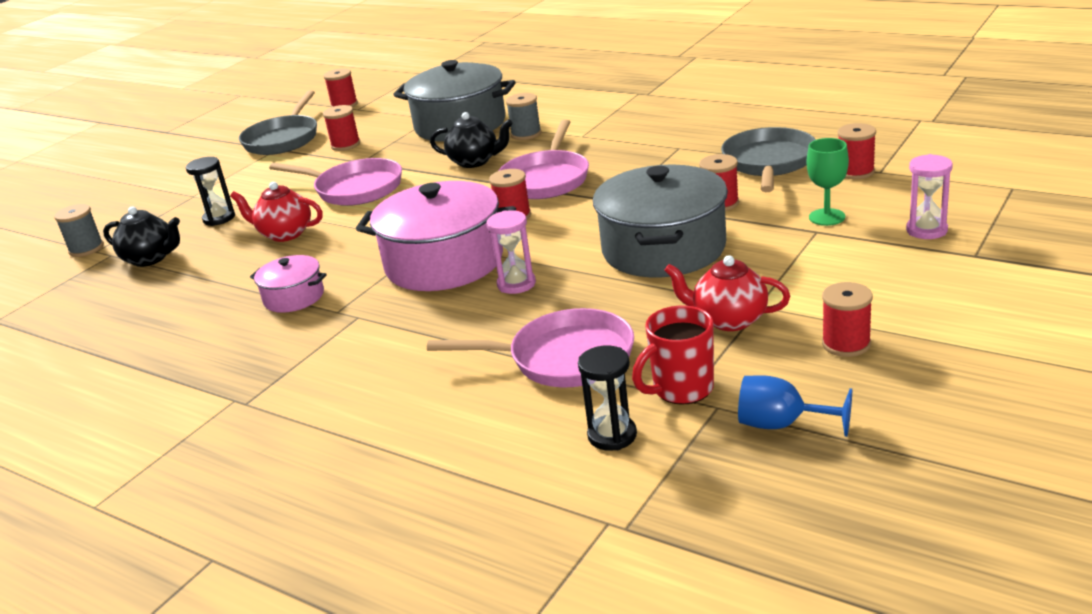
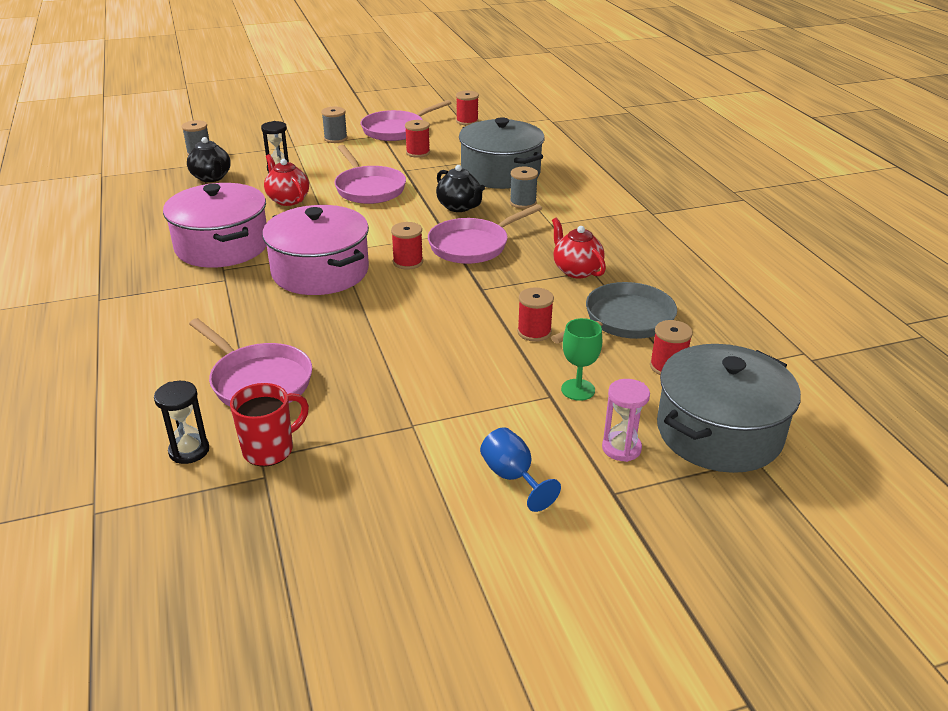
camera: 35 degrees right, 5 degrees up
(230, 171) = (335, 138): none -> grey spool
(283, 139) = (396, 130): grey pan -> pink pan
(294, 297) = (222, 246): pink pot -> pink pot, size x2.00
(516, 284) = (326, 312): pink hourglass -> none
(663, 249) = (440, 343): grey pot -> grey pot (719, 432)
(681, 389) = (270, 449): red mug -> red mug turned 135 degrees clockwise
(728, 320) = (378, 422): red teapot -> red teapot (576, 270)
(781, 424) = (270, 517): blue goblet -> blue goblet (512, 477)
(846, 344) = (405, 493): red spool -> none

